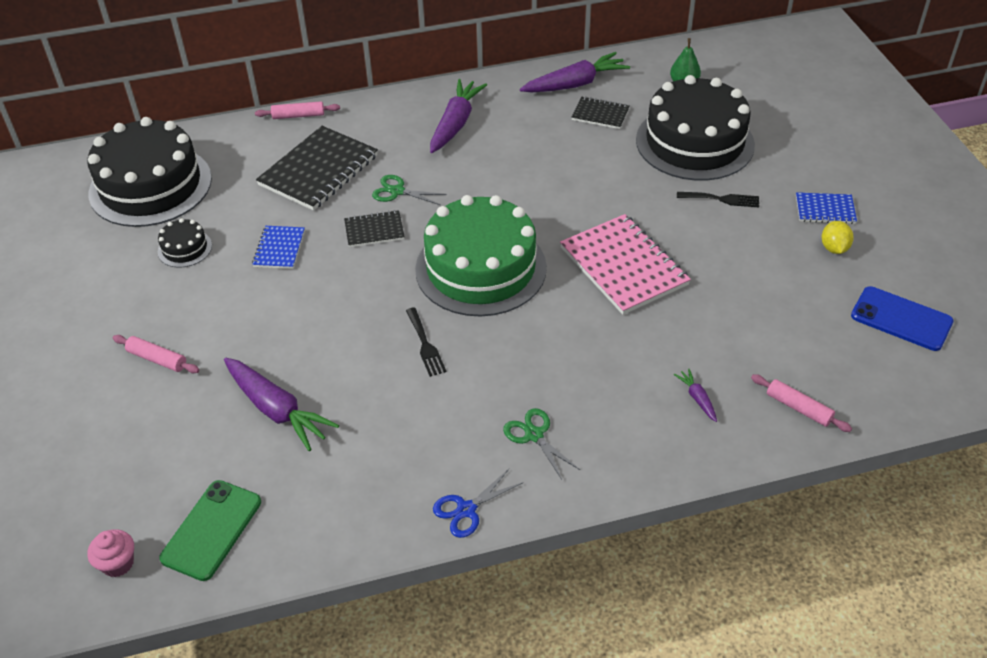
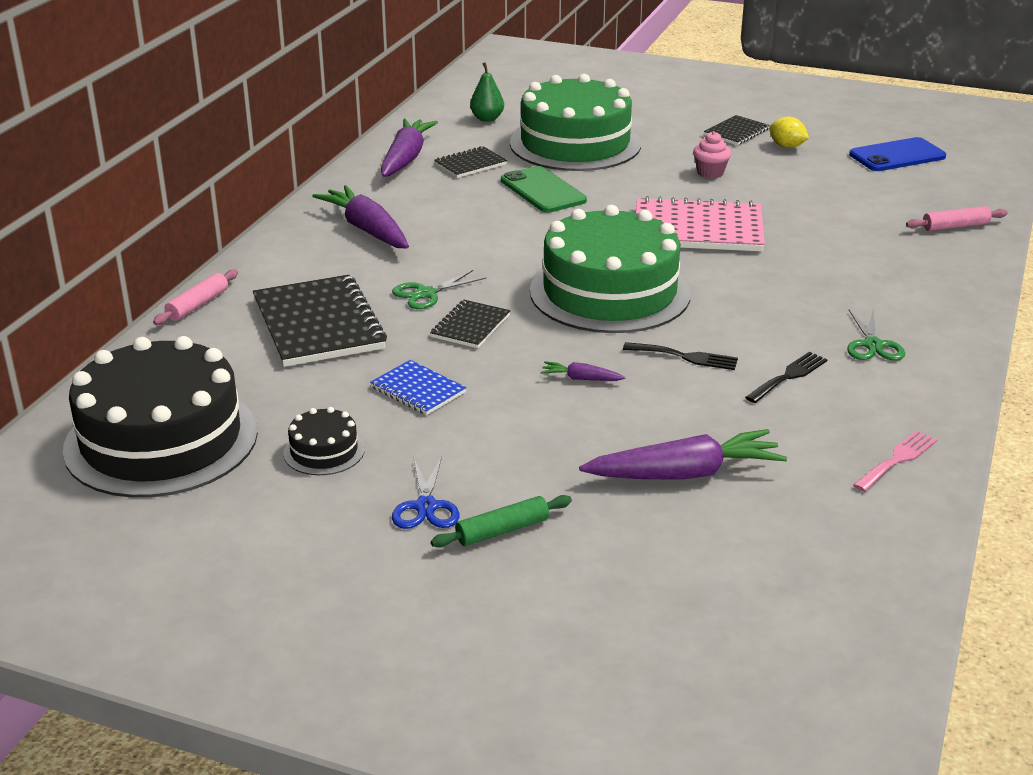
camera: 55 degrees left, 15 degrees down
(118, 563) = (826, 662): pink cupcake -> pink cupcake (710, 173)
(157, 359) = (502, 530): pink rolling pin -> green rolling pin
(211, 530) = (831, 575): green phone -> green phone (543, 190)
(379, 511) = (897, 459): none -> pink fork
(466, 509) = (938, 411): blue scissors -> blue scissors (426, 507)
(534, 435) = (872, 345): green scissors -> green scissors turned 90 degrees counterclockwise
(694, 142) = (575, 144): black cake -> green cake
(697, 398) = (902, 260): purple carrot -> purple carrot (581, 379)
(722, 199) = (667, 161): black fork -> black fork (788, 376)
(825, 210) = (736, 132): blue notebook -> black notebook

